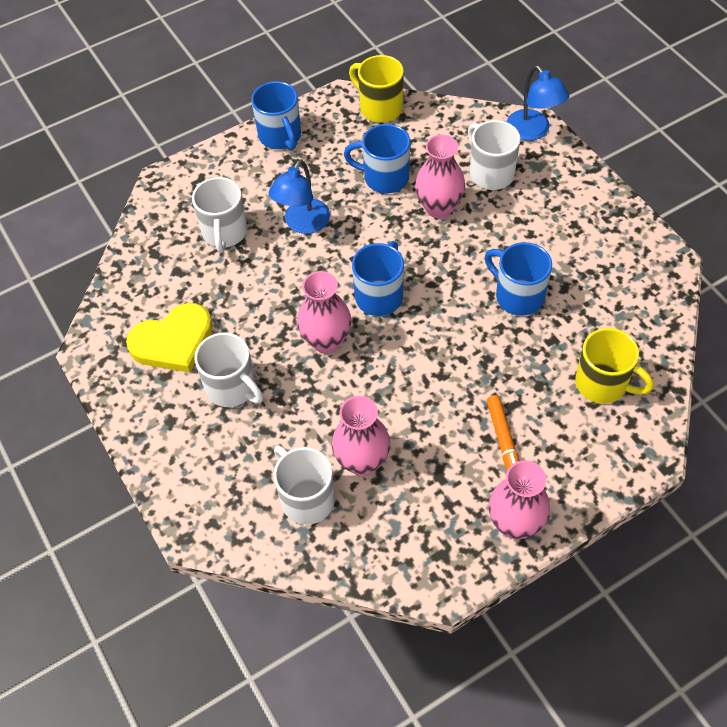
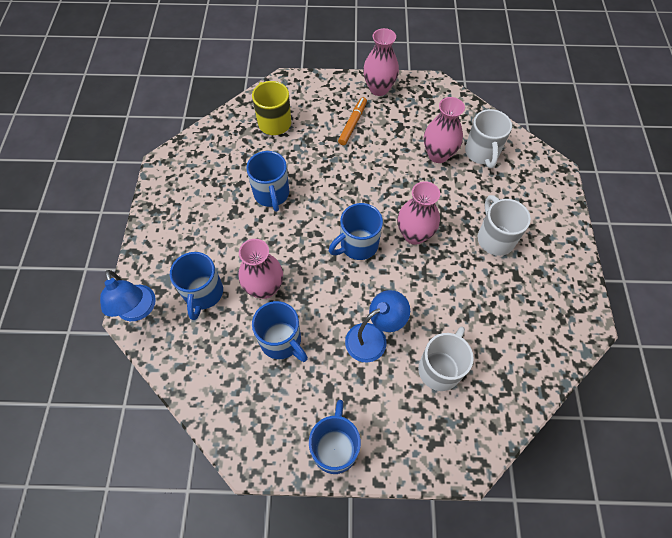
camera: 150 degrees left, 5 degrees up
(173, 341) = (522, 295): yellow heart -> none
(379, 108) = (228, 421): yellow mug -> none
(490, 173) = (203, 294): white mug -> blue mug
(533, 131) = (138, 311): blue lamp -> blue lamp turned 150 degrees clockwise

